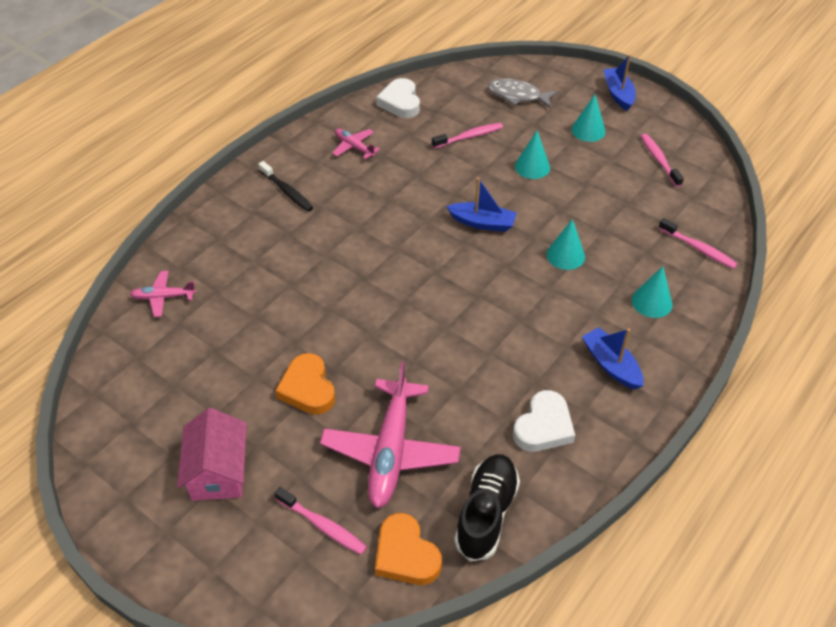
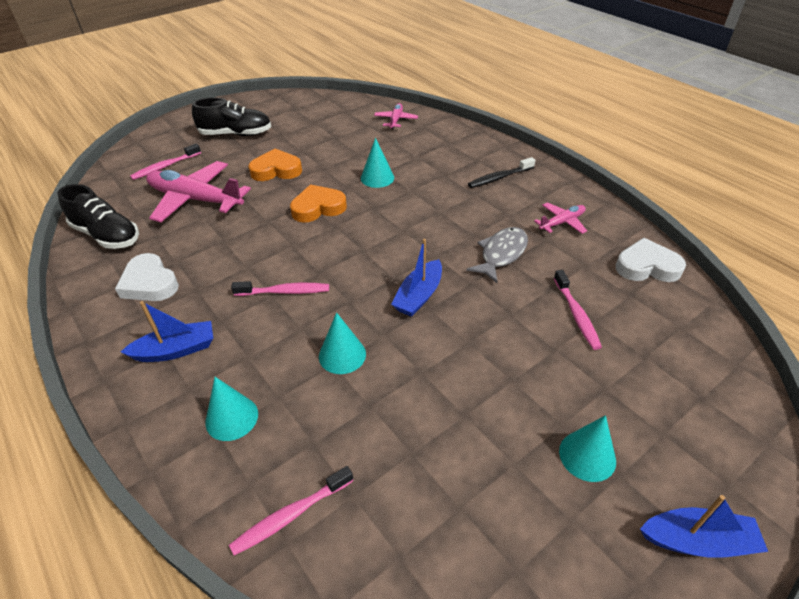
camera: 105 degrees right, 5 degrees down
(218, 472) = (236, 134): pink house -> black shoe
(406, 554) = (114, 195): orange heart -> orange heart (318, 208)
(517, 96) = (674, 386): grey fish -> grey fish (501, 254)
(532, 167) = (508, 363): turquoise cone -> turquoise cone (377, 178)
(659, 160) = (502, 540): pink toothbrush -> pink toothbrush (285, 292)

